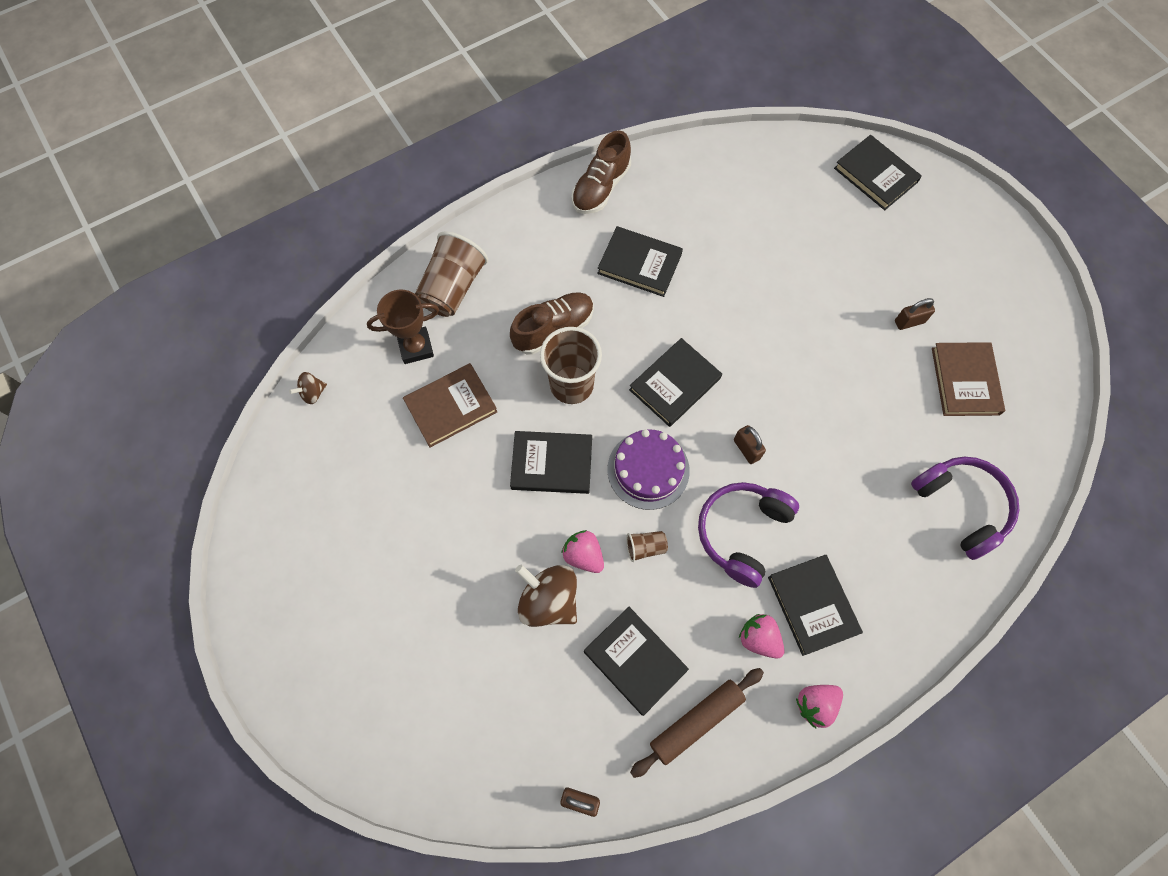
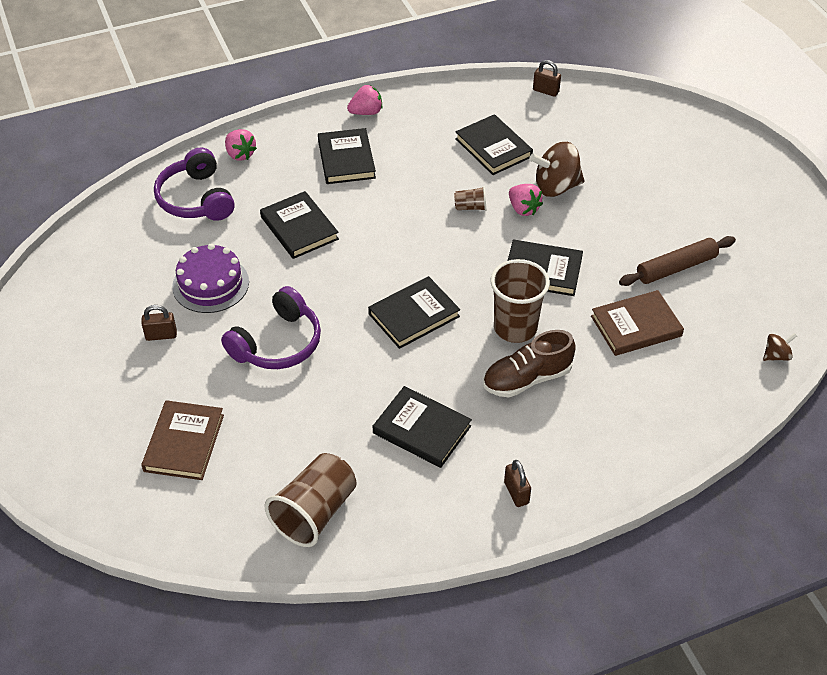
camera: 170 degrees left, 20 degrees down
(416, 347) = (673, 382): brown trophy -> none
(453, 288) = (633, 434): brown cup -> brown cup (315, 512)
(549, 600) = (556, 187): brown spinning top -> brown spinning top turned 120 degrees clockwise
(601, 187) = (448, 524): brown shoe -> none
(648, 470) = (455, 256): purple cake -> purple cake (210, 284)
(696, 721) = (455, 114): brown rolling pin -> brown rolling pin (676, 268)
(742, 532) = (386, 206): purple headphones -> purple headphones (277, 343)
(746, 449) = (363, 258): brown padlock -> brown padlock (516, 493)
(759, 638) = (395, 147): pink strawberry -> pink strawberry (240, 154)
(875, 175) = (112, 489): black book -> black book (299, 228)
(965, 381) = (138, 281): brown book -> brown book (184, 443)

